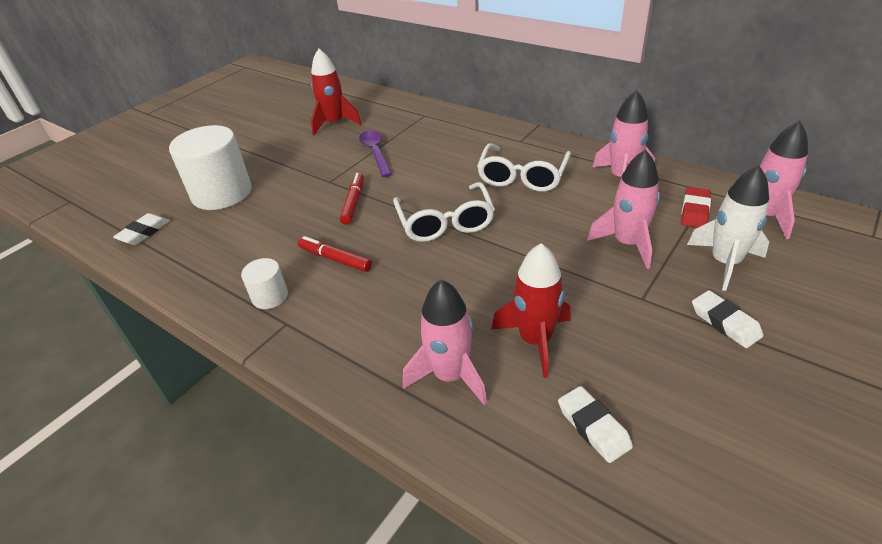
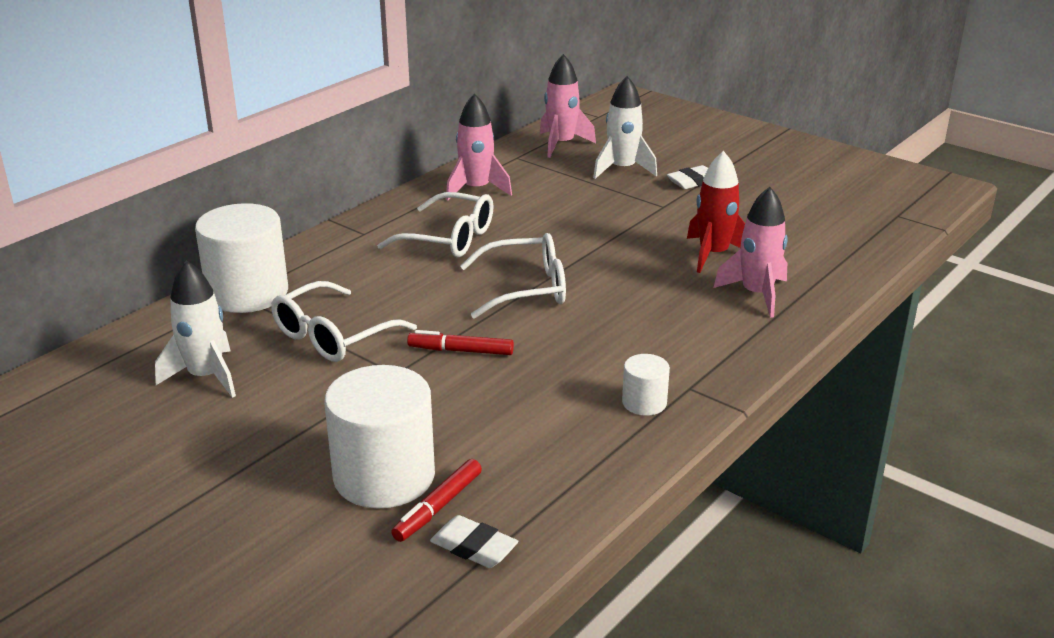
camera: 90 degrees left, 10 degrees down
(334, 123) = (206, 376): red rocket -> white rocket
(335, 259) = (580, 360): red marker -> red marker (438, 507)
(375, 153) = (333, 336): purple spoon -> white glasses
(427, 117) = (247, 293): none -> white cylinder
(593, 427) = (800, 241): white eraser -> none
(627, 244) = (588, 201): pink rocket -> none
(694, 211) = (546, 167): red eraser -> none

